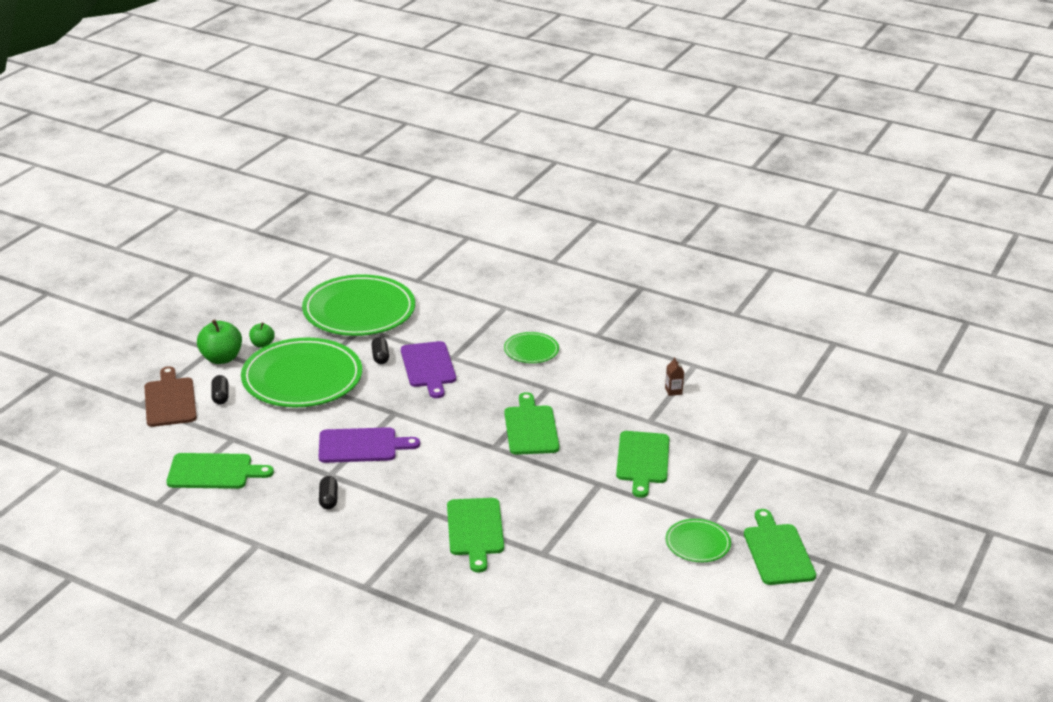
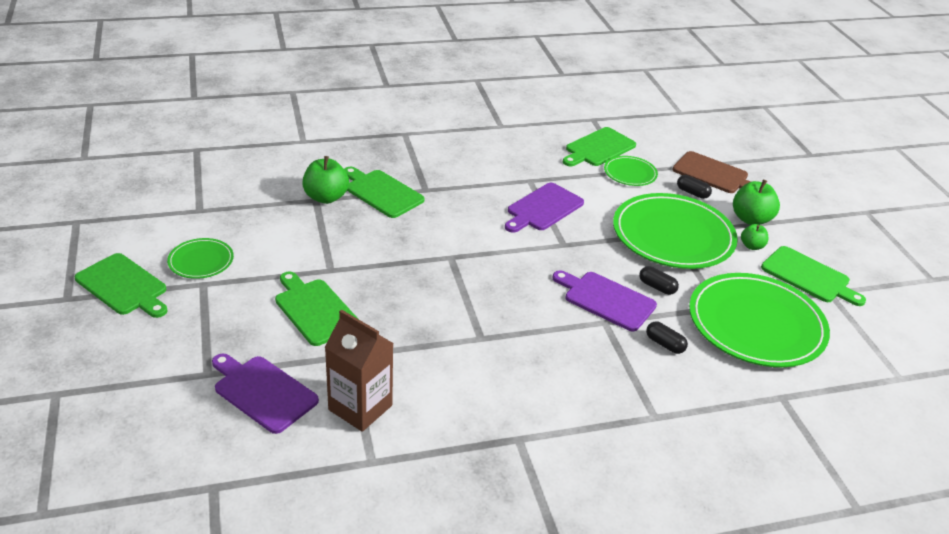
camera: 135 degrees right, 5 degrees up
(328, 499) = (504, 166): black capsule -> black capsule (664, 344)
(531, 350) = (553, 374): green plate -> green plate (630, 173)
(531, 428) = (444, 289): green cutting board -> green cutting board (808, 276)
(531, 551) = (326, 197): none -> green apple
(673, 391) = (360, 407): brown carton -> brown carton, size x2.46
(728, 428) = (263, 392): none -> purple cutting board

